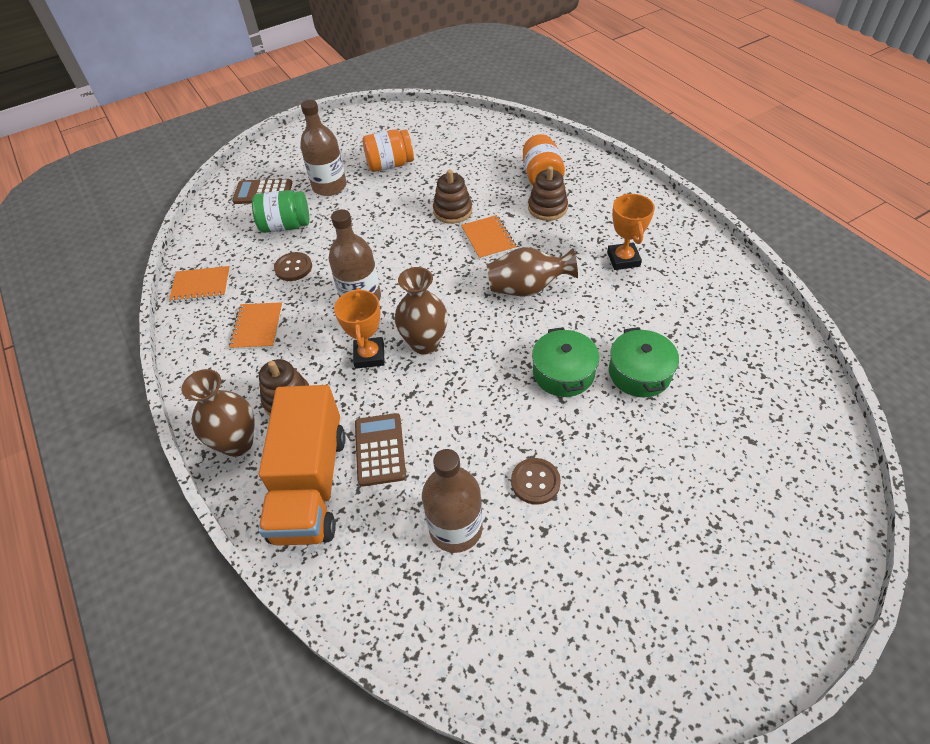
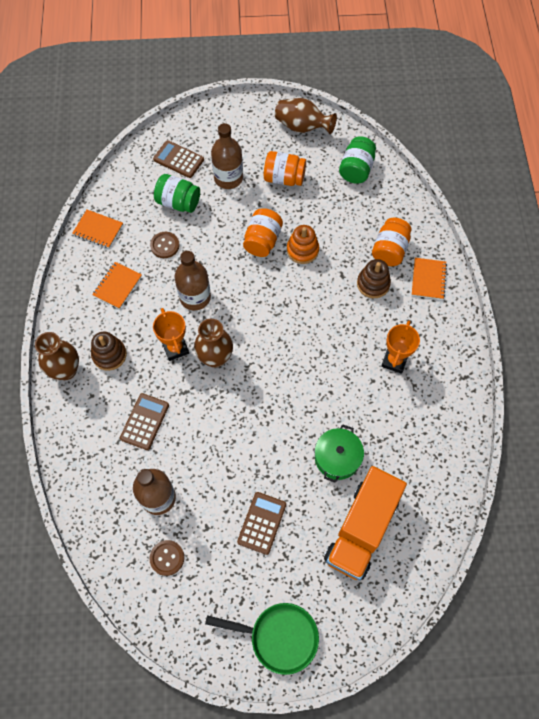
camera: 25 degrees right, 15 degrees up
(310, 485) = (93, 423): orange truck -> orange truck (361, 529)
(369, 355) = (175, 348): orange trophy -> orange trophy turned 45 degrees counterclockwise
(403, 220) = (262, 241): none -> orange jar
(452, 211) = (302, 250): brown stacking toy -> orange stacking toy
(458, 133) = (356, 169): none -> green jar
(488, 239) = (311, 290): orange notebook -> orange notebook (428, 279)
(527, 288) = (310, 349): brown vase -> brown vase (302, 127)
(535, 482) = (221, 495): brown button -> brown button (167, 558)
(563, 373) = (288, 430): green pot -> none
(609, 487) = (262, 523): none -> brown calculator
(739, 614) = (279, 637): none -> green pan

